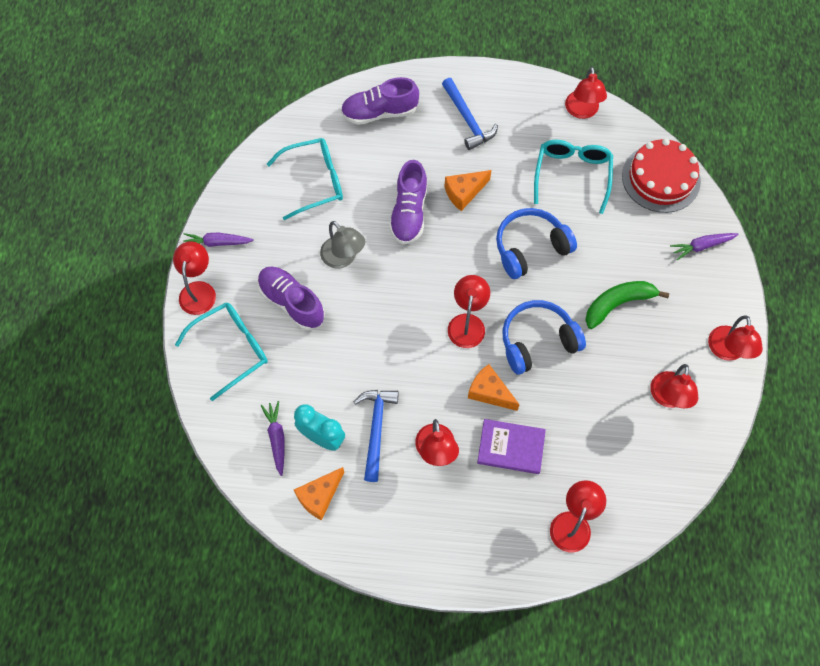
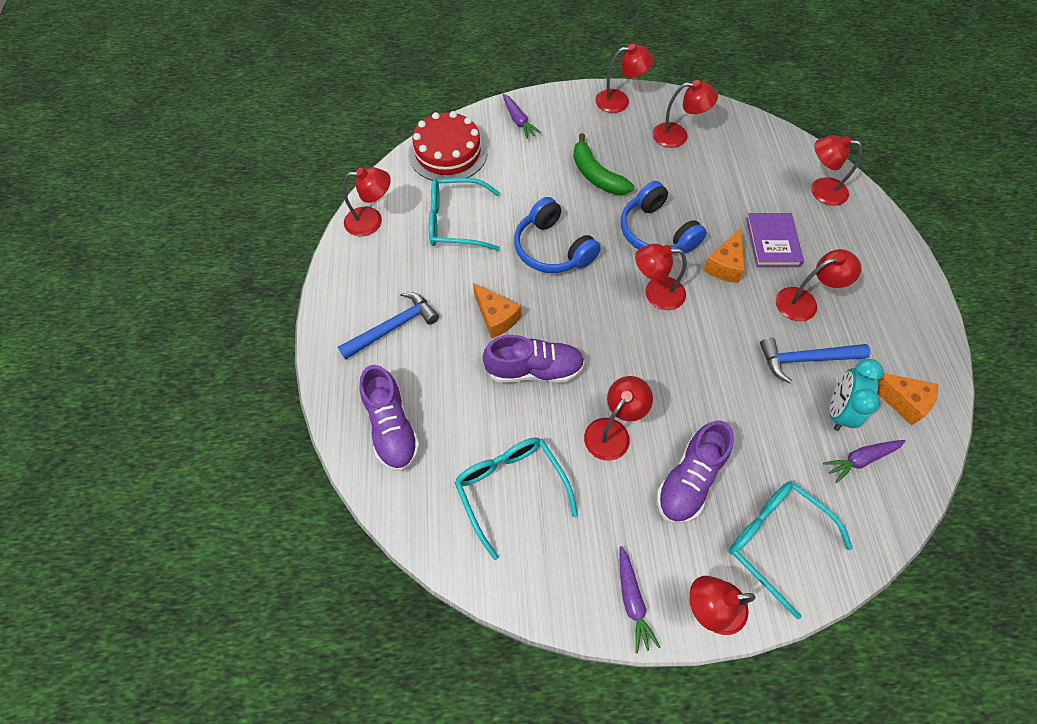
camera: 100 degrees left, 5 degrees down
(343, 258) = (612, 431): grey lamp -> red lamp

